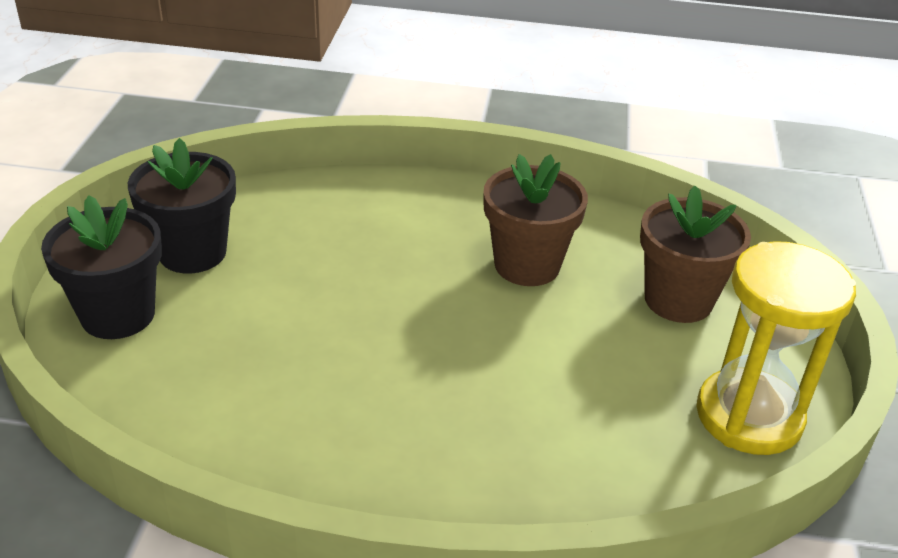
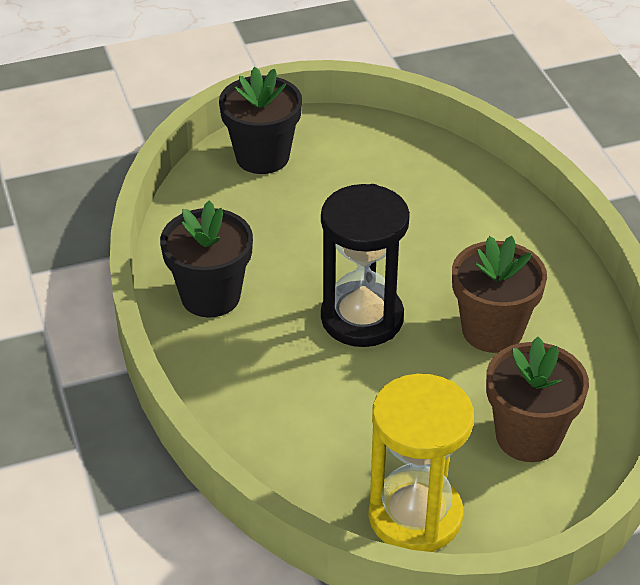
camera: 65 degrees right, 5 degrees up
(192, 252) = (350, 157): black flower pot -> black flower pot (210, 296)
(446, 342) = (362, 318): none -> black hourglass

